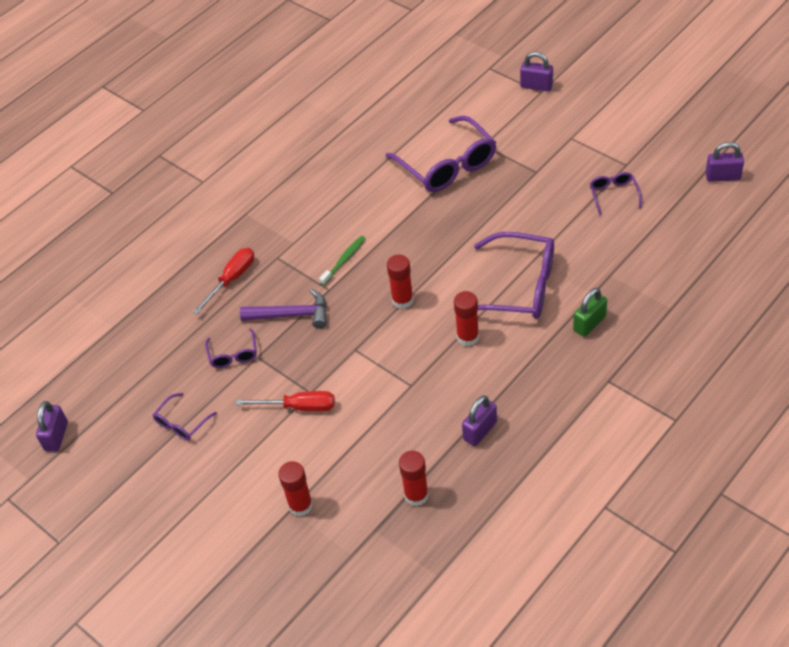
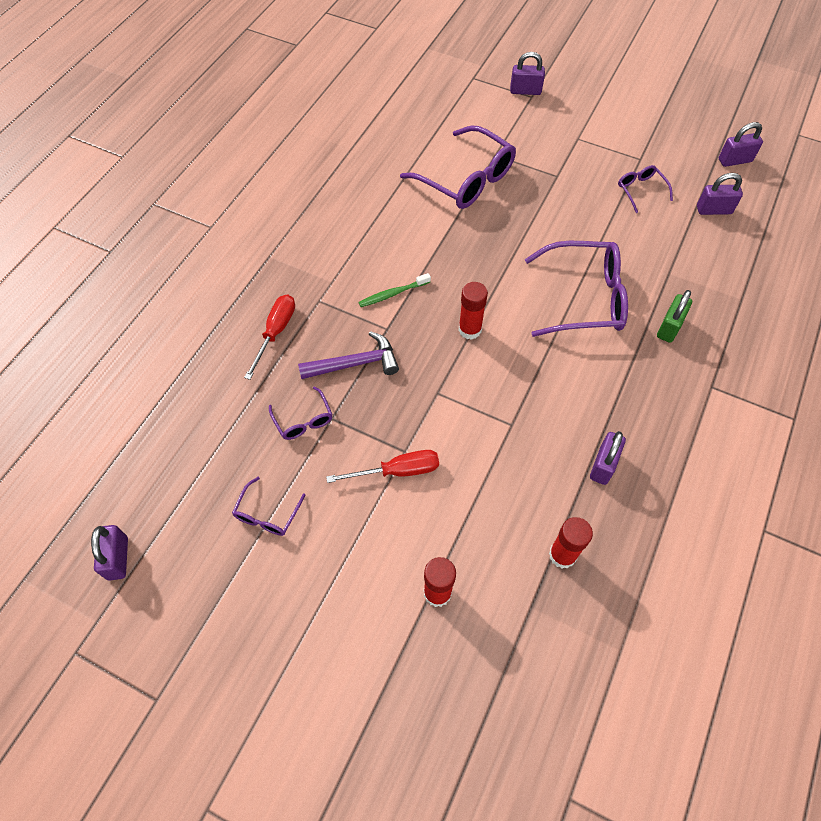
camera: 20 degrees left, 10 degrees up
(344, 260) = (393, 294): green toothbrush -> green toothbrush turned 135 degrees counterclockwise
(468, 337) = (552, 360): red glue stick -> none
(680, 222) = (714, 210): none -> purple padlock

